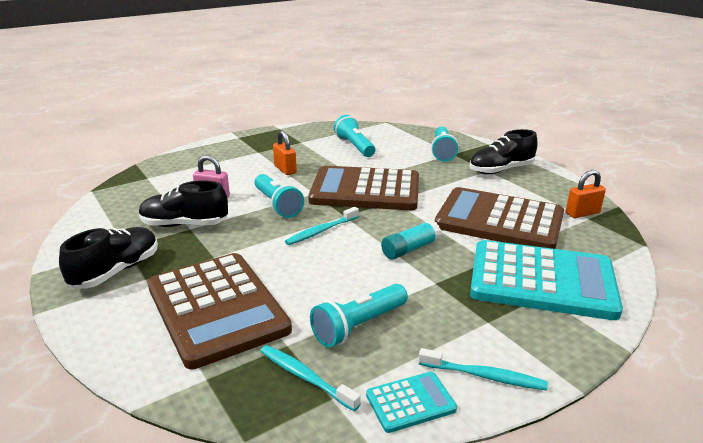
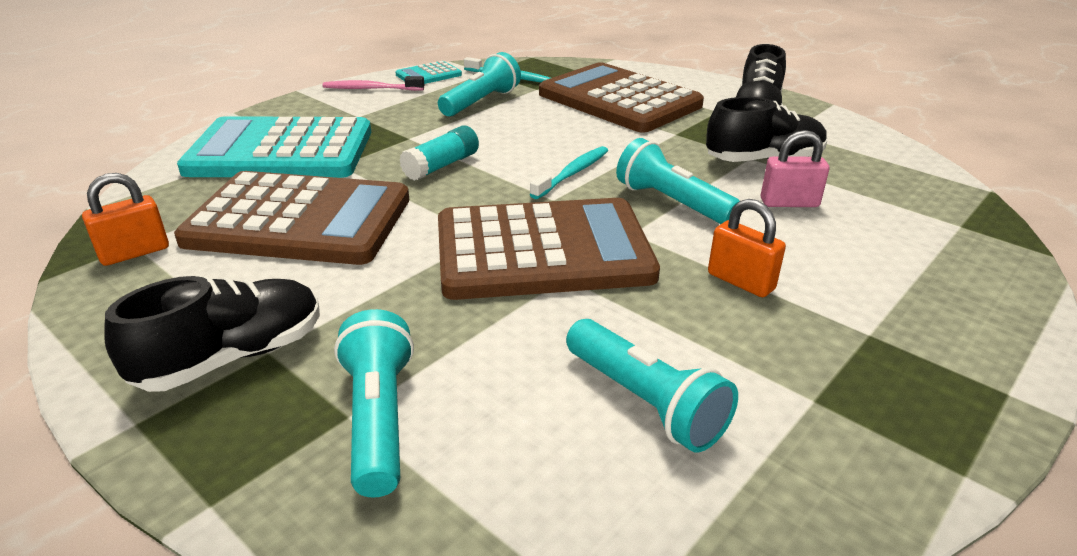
camera: 165 degrees right, 5 degrees up
(484, 376) = (371, 89): turquoise toothbrush -> pink toothbrush

